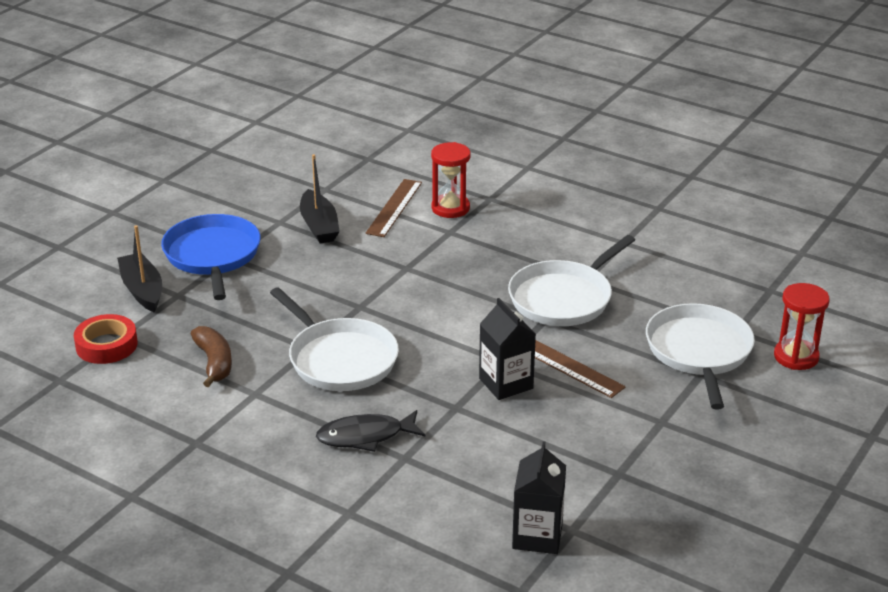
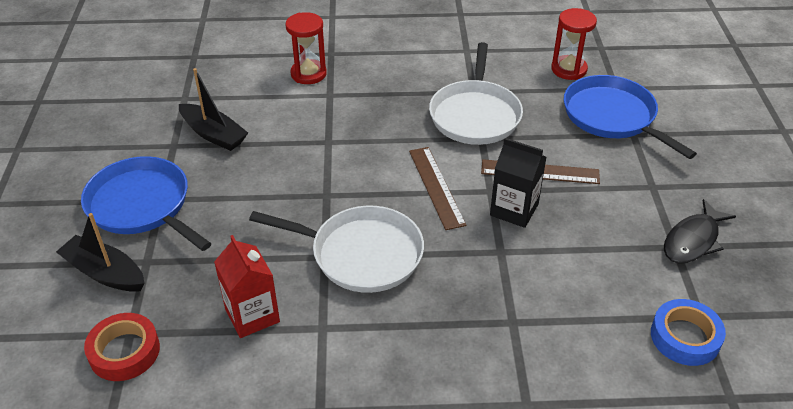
camera: 35 degrees left, 10 degrees up
(214, 362) = (252, 315): brown banana -> red carton
(365, 436) = (461, 319): black fish -> black fish (693, 240)
(394, 207) = (262, 91): brown ruler -> brown ruler (436, 187)
(537, 536) = (685, 337): black carton -> blue tape
(699, 352) = (612, 116): white pan -> blue pan
(796, 357) = (673, 92): red hourglass -> red hourglass (569, 69)

